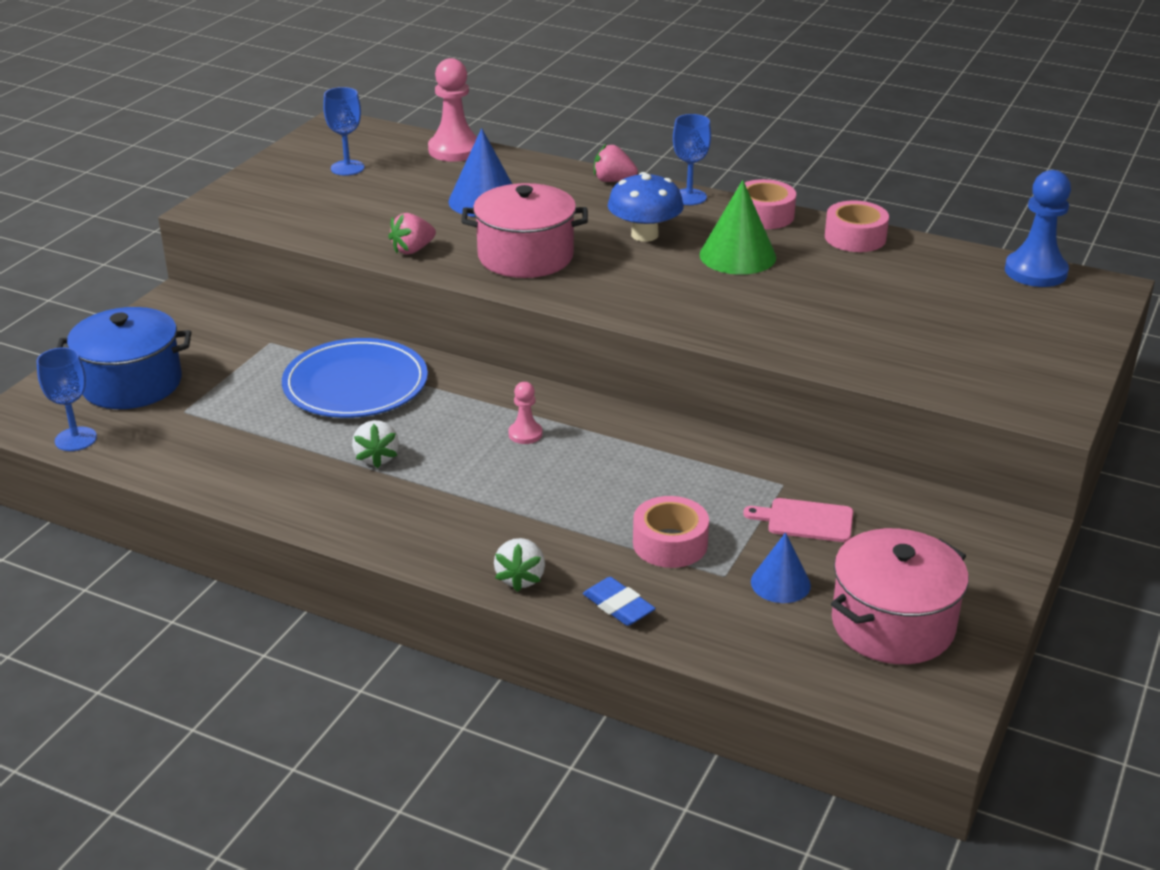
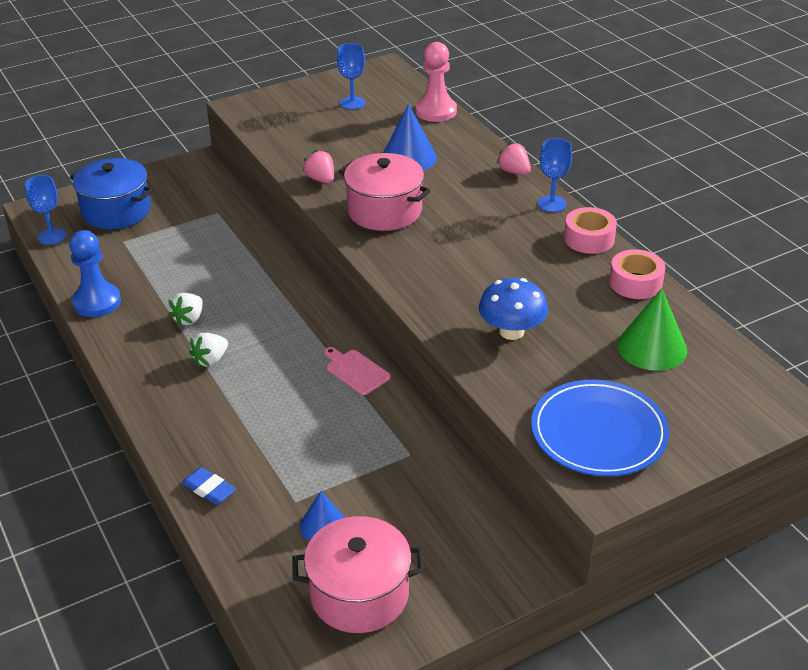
camera: 35 degrees right, 5 degrees up
(355, 384) = (232, 262): blue plate -> blue plate (598, 432)
(412, 250) = (321, 179): pink strawberry -> pink strawberry turned 60 degrees clockwise
(521, 578) = (176, 441): white strawberry -> white strawberry (210, 360)
(525, 434) = (291, 341): pink pawn -> none
(618, 606) = (209, 489): blue eraser -> blue eraser turned 45 degrees counterclockwise
(644, 235) = (483, 223): blue mushroom -> blue mushroom (511, 331)
(670, 543) = (288, 461): pink tape -> none
(737, 256) = (528, 265): green cone -> green cone (652, 347)
(806, 520) = (393, 488): pink cutting board -> pink cutting board (356, 371)
(1035, 272) = (746, 368): blue pawn -> blue pawn (97, 302)

